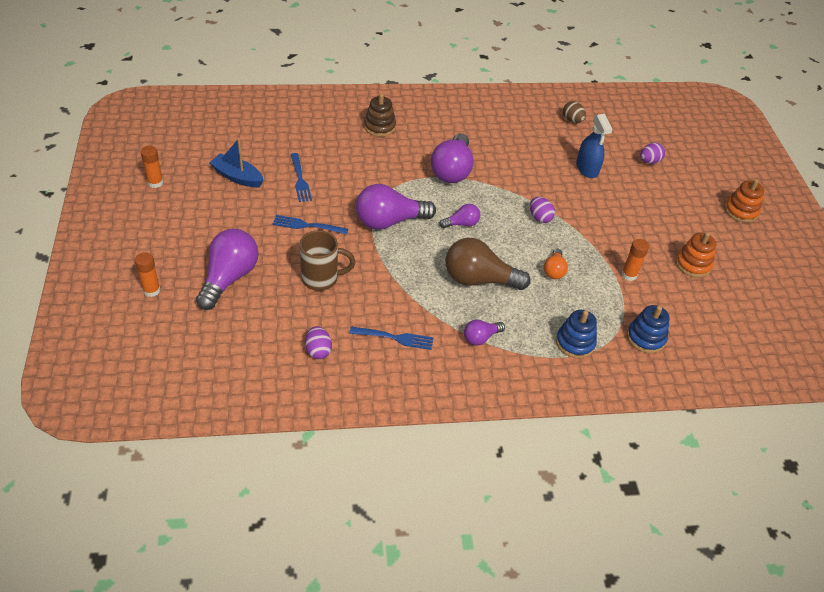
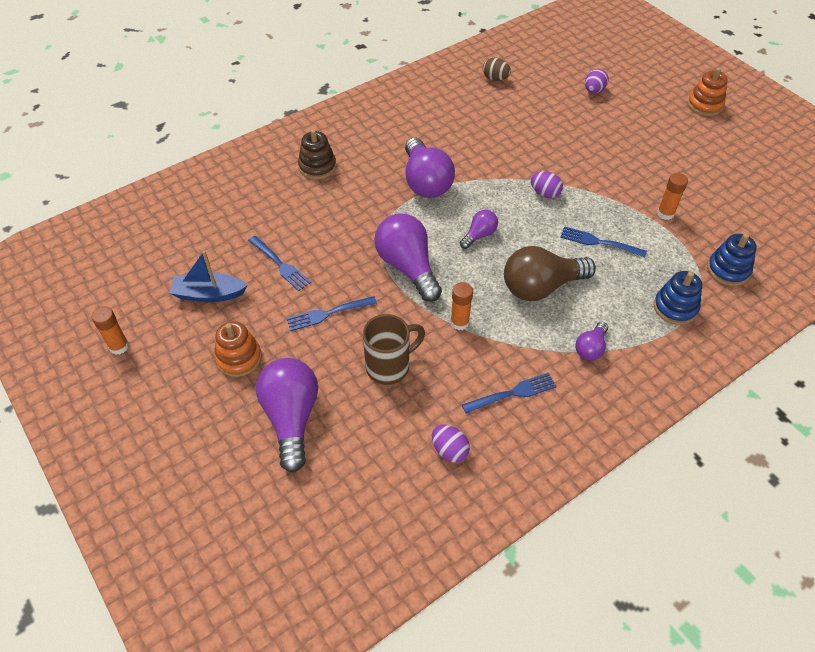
camera: 25 degrees left, 5 degrees up
(151, 290) = (215, 480): orange glue stick -> orange glue stick (459, 322)
(389, 221) = (408, 267): purple light bulb -> purple light bulb turned 105 degrees clockwise
(554, 270) = (599, 242): orange light bulb -> blue fork
(587, 169) = (547, 122): blue spray bottle -> none
(693, 264) = (708, 176): orange stacking toy -> orange stacking toy (239, 358)

